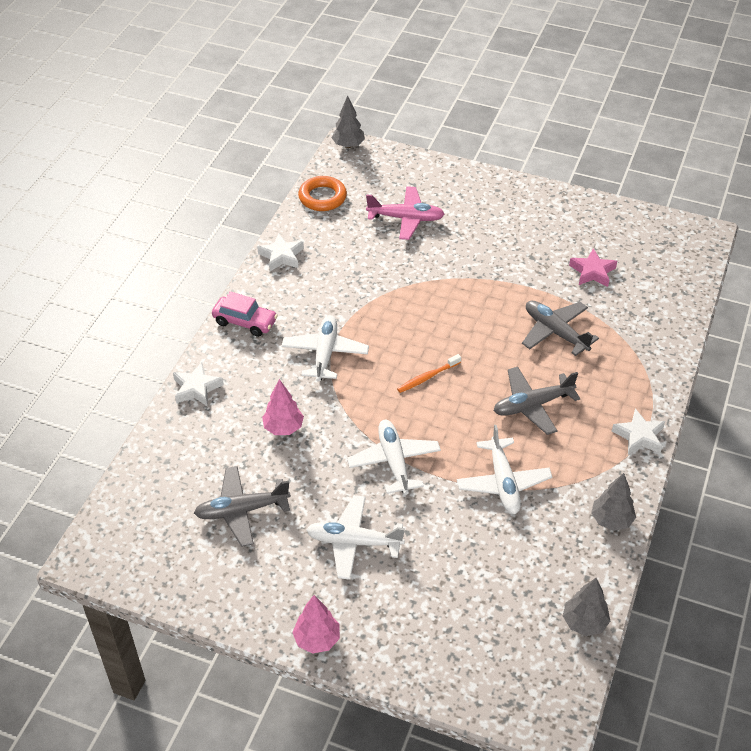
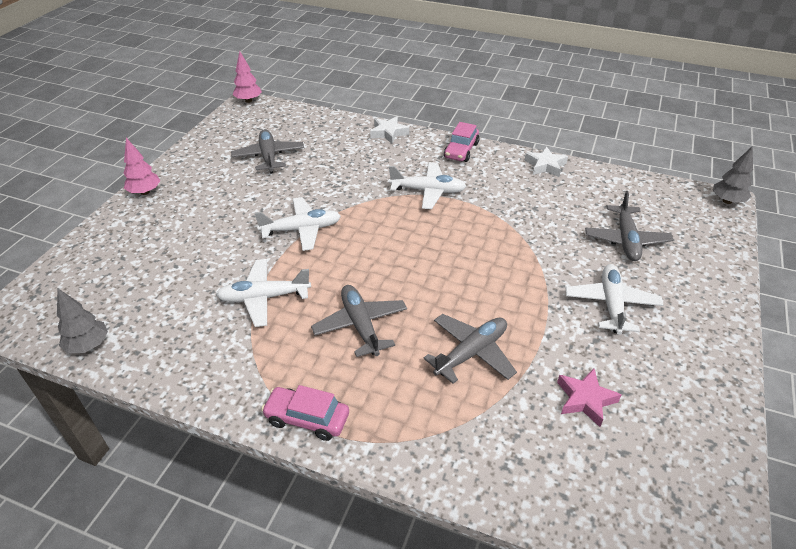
camera: 90 degrees right, 5 degrees down
(283, 428) = (345, 172): pink tree -> pink tree (248, 100)
(322, 197) = (636, 186): orange ring -> none
(354, 542) = (224, 208): white plane -> white plane (611, 304)
(406, 218) = (626, 240): pink plane -> grey plane
(427, 377) = (400, 251): orange toothbrush -> none
(611, 520) = (197, 379): grey tree -> none
(639, 436) = (307, 418): white star -> pink car

